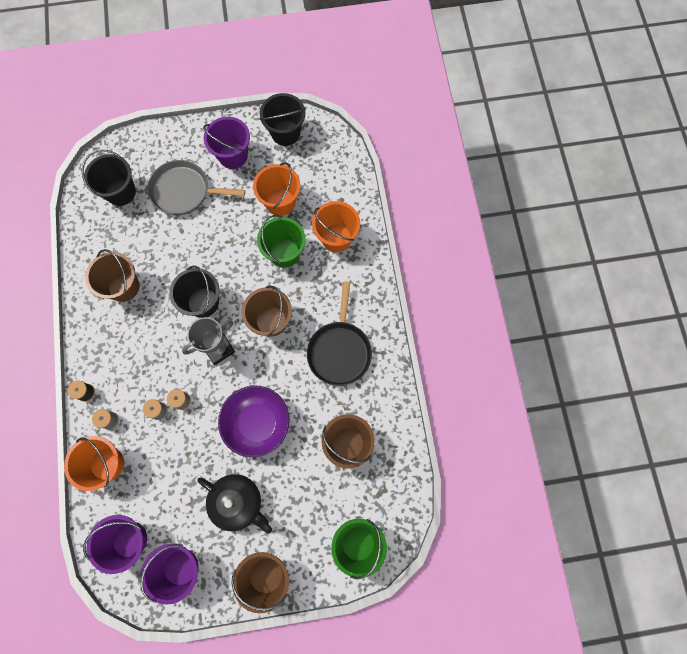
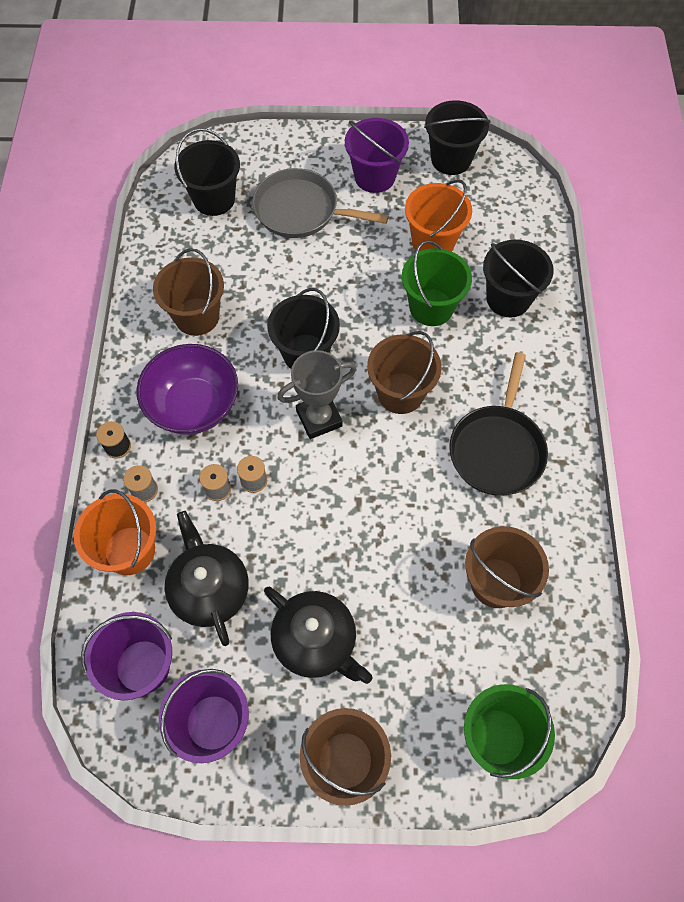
camera: 10 degrees right, 10 degrees down
(164, 480) = (209, 589): none -> black teapot
(257, 423) = (362, 530): purple bowl -> purple bowl (194, 406)
(336, 238) = (508, 299): orange bucket -> black bucket

